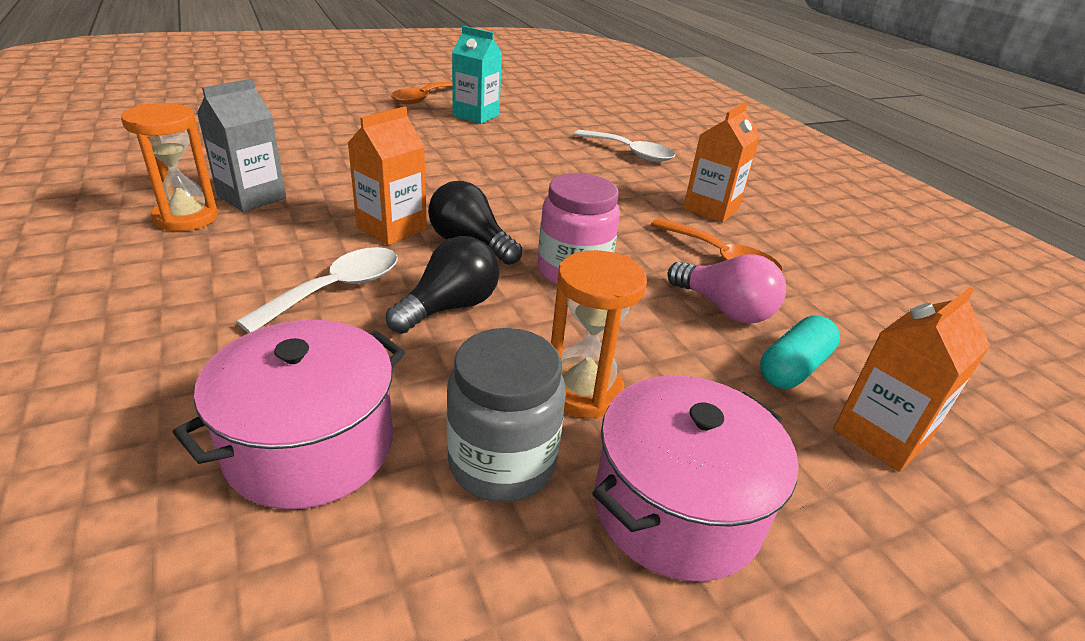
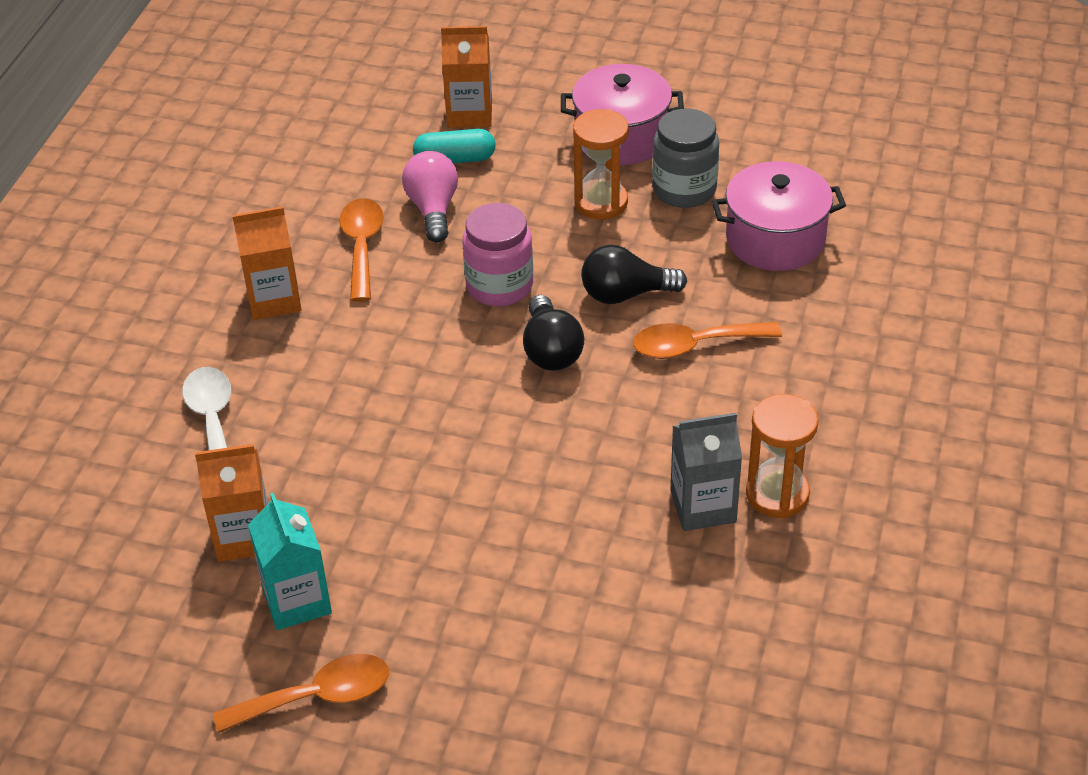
camera: 135 degrees left, 10 degrees up
(337, 289) = (694, 345): white spoon -> orange spoon
(391, 228) = (601, 400): orange carton -> orange carton (244, 537)

